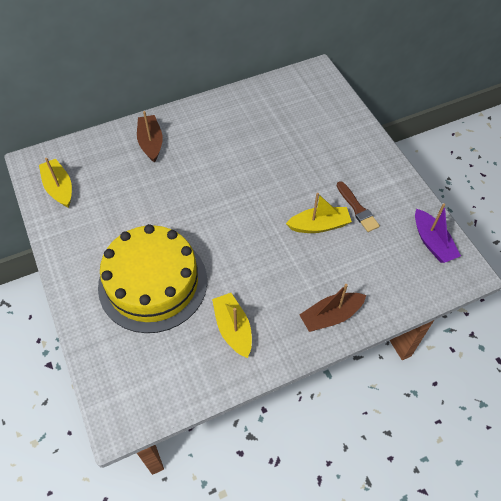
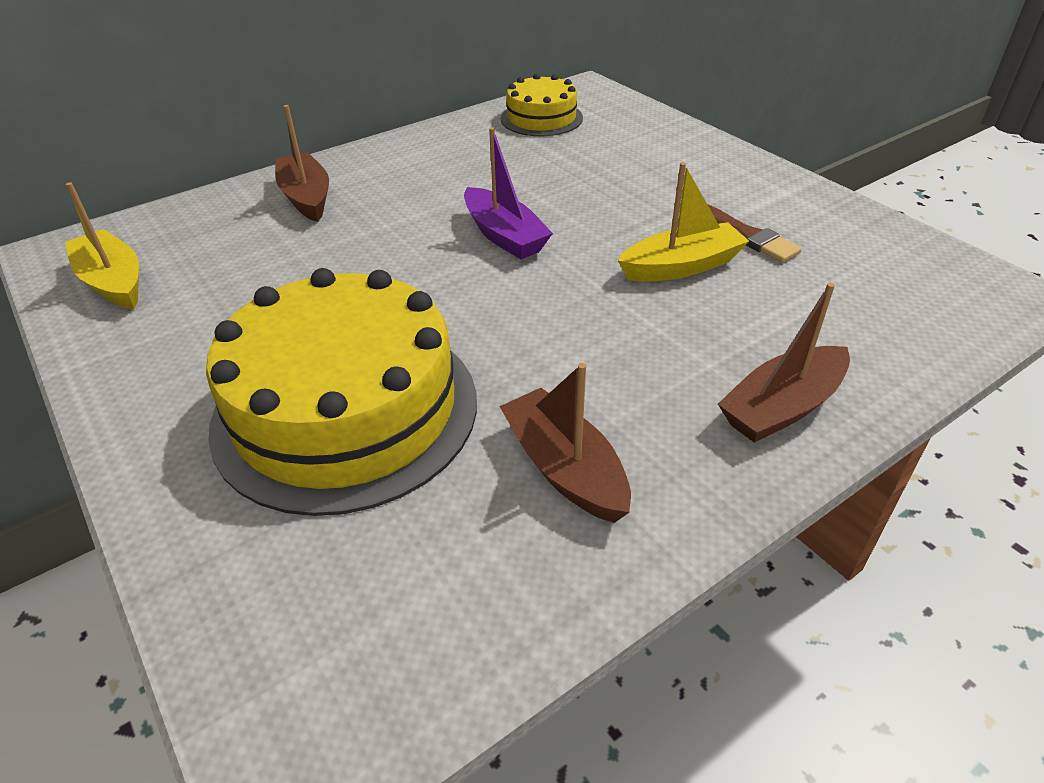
camera: 10 degrees left, 15 degrees down
(233, 329) = (565, 468): yellow boat -> brown boat
(284, 96) = (541, 118): none -> yellow cake
(432, 242) = (915, 261): purple boat -> purple boat (504, 236)

